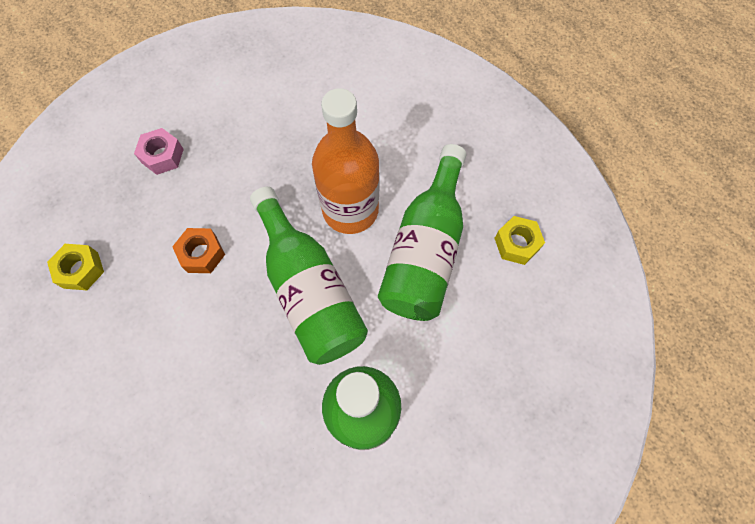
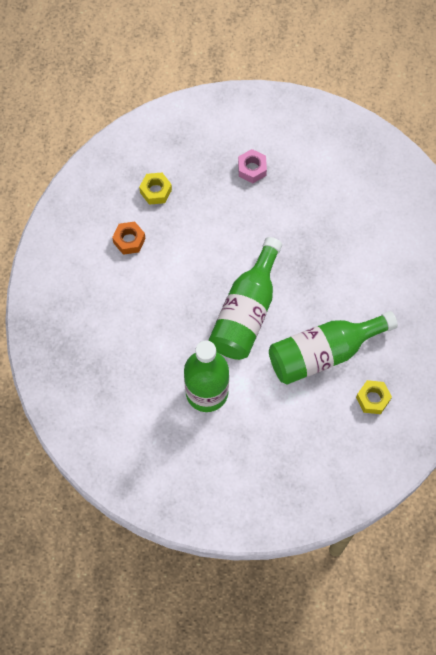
camera: 50 degrees right, 0 degrees up
(202, 254) = (217, 241): orange nut -> orange nut (129, 240)
(350, 210) = (311, 294): orange bottle -> none

